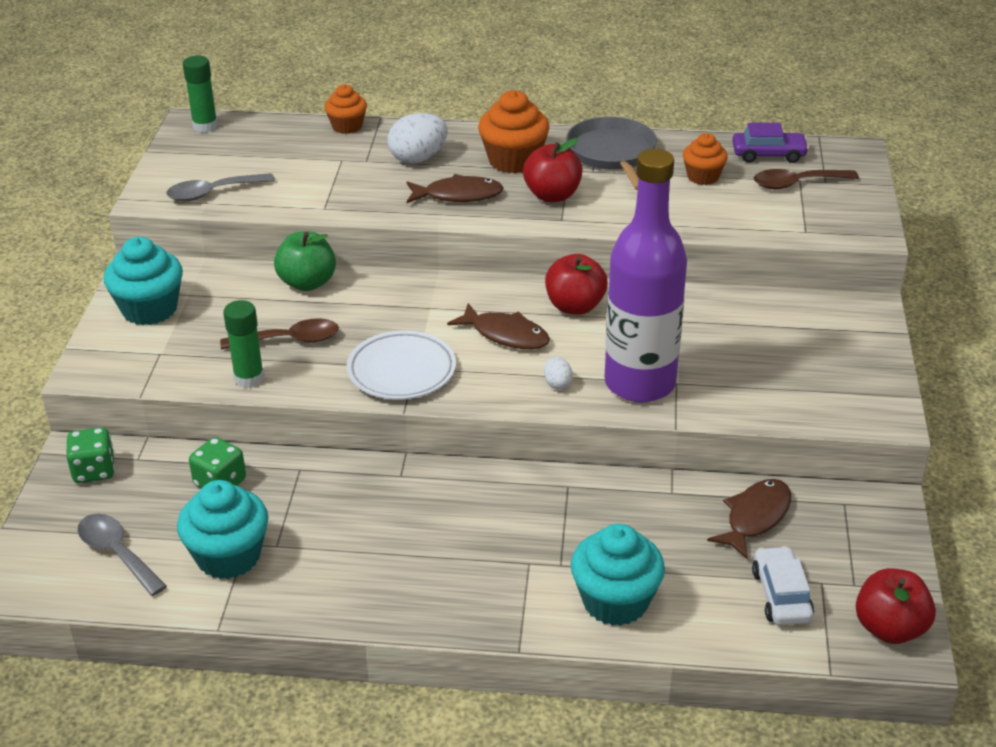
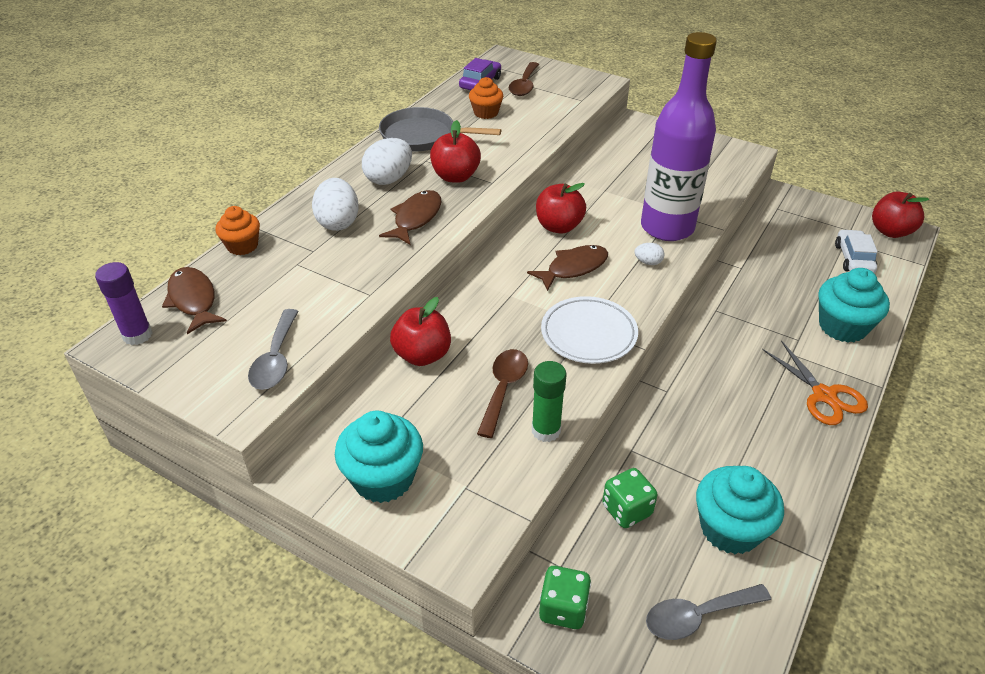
camera: 65 degrees left, 5 degrees up
(205, 126) = (137, 335): green glue stick -> purple glue stick
(307, 283) = (422, 355): green apple -> red apple
(470, 600) = (824, 395): none -> orange scissors
(513, 161) = (389, 179): orange cupcake -> white egg
(755, 517) = (779, 244): brown fish -> brown fish (193, 300)
(781, 595) = (853, 259): white car -> white car turned 75 degrees clockwise

